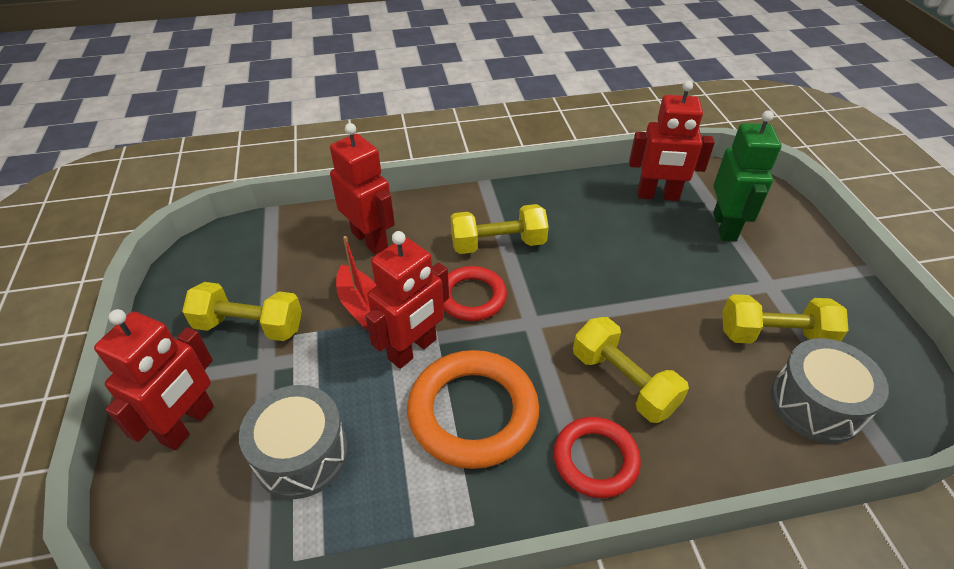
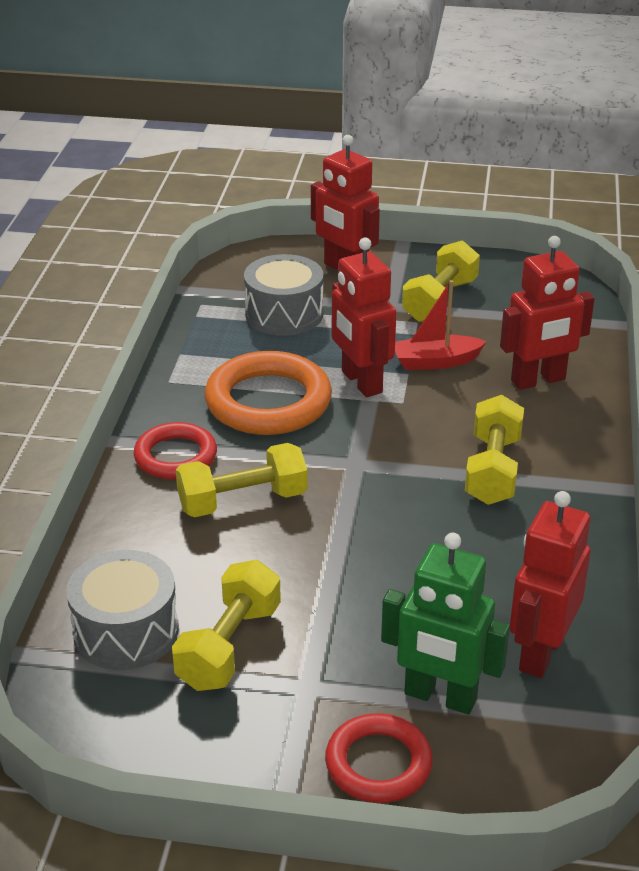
camera: 110 degrees right, 10 degrees down
(472, 297) = (413, 431): red ring -> red ring (378, 763)

